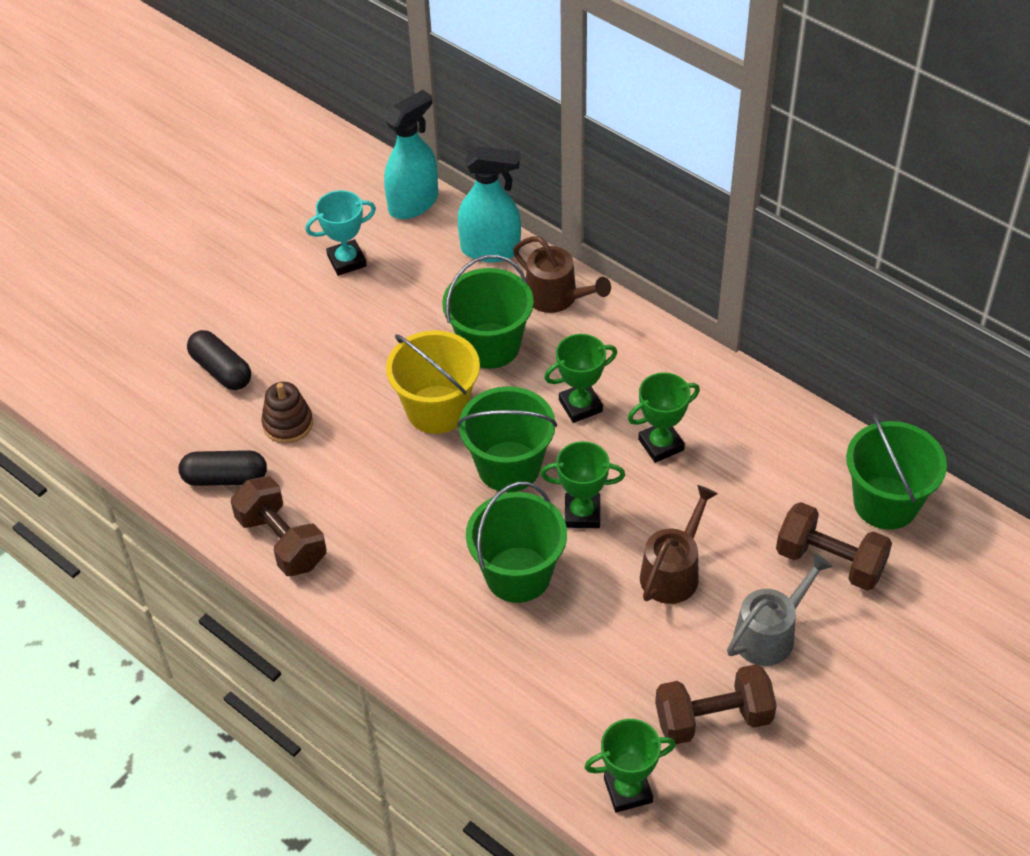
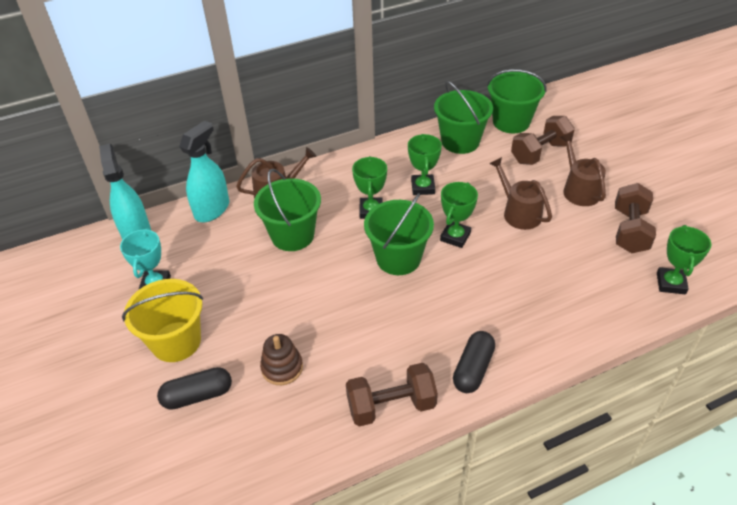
camera: 65 degrees left, 5 degrees down
(225, 478) = (308, 426): black capsule -> black capsule (473, 369)
(437, 409) = (327, 278): yellow bucket -> yellow bucket (176, 341)
(518, 574) = (487, 282): green bucket -> green bucket (460, 141)
(770, 633) = (579, 190): grey watering can -> brown watering can

